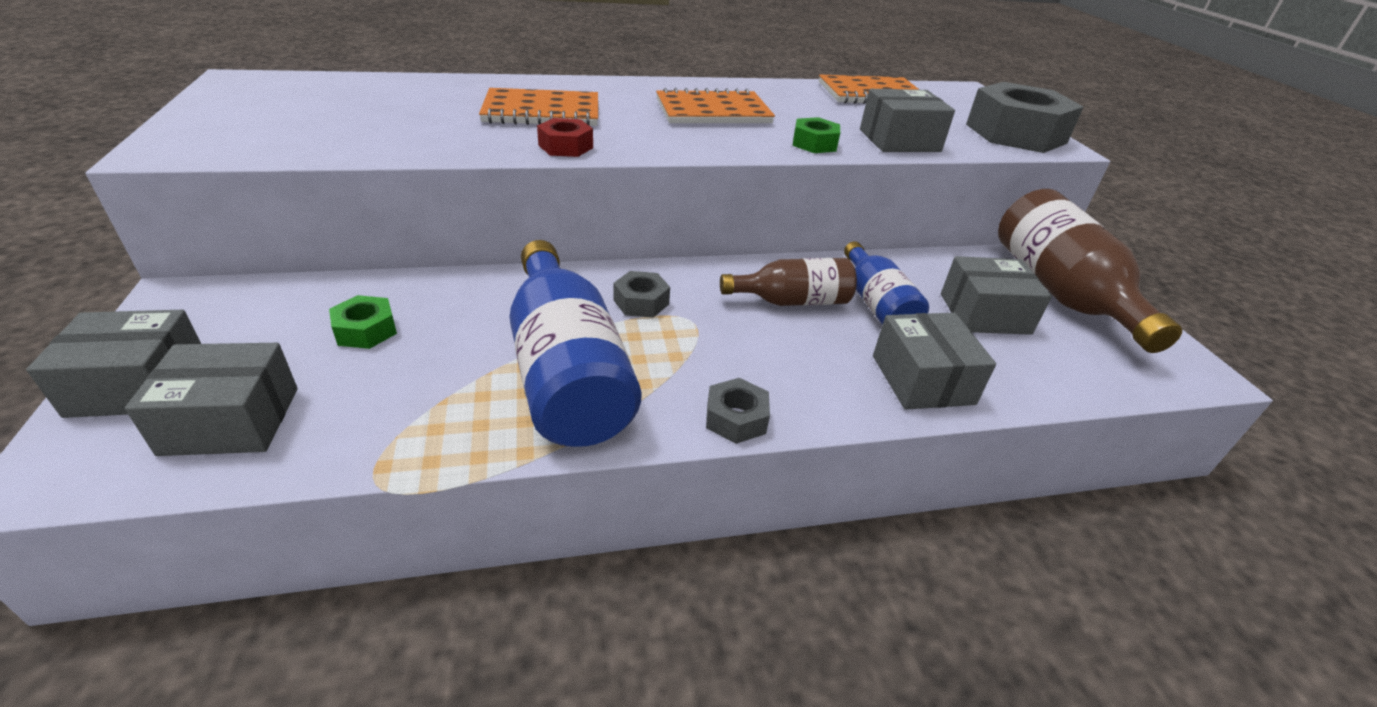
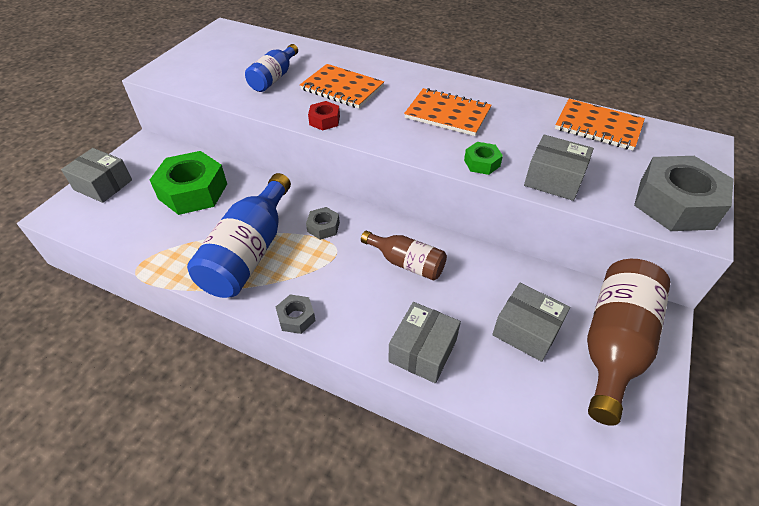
camera: 40 degrees right, 10 degrees up
(231, 420) = (116, 216): grey box -> none
(366, 330) = (193, 191): green nut -> green nut, size x2.14
(876, 305) = (457, 289): blue bottle -> blue bottle (274, 78)

